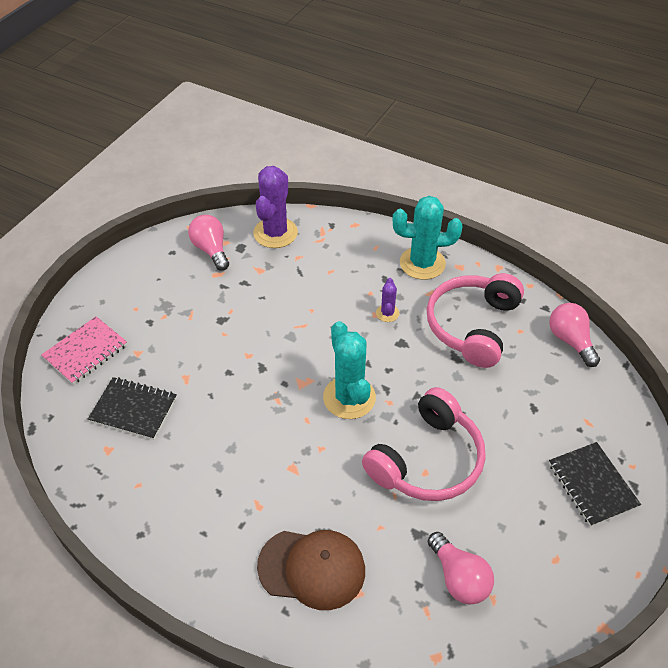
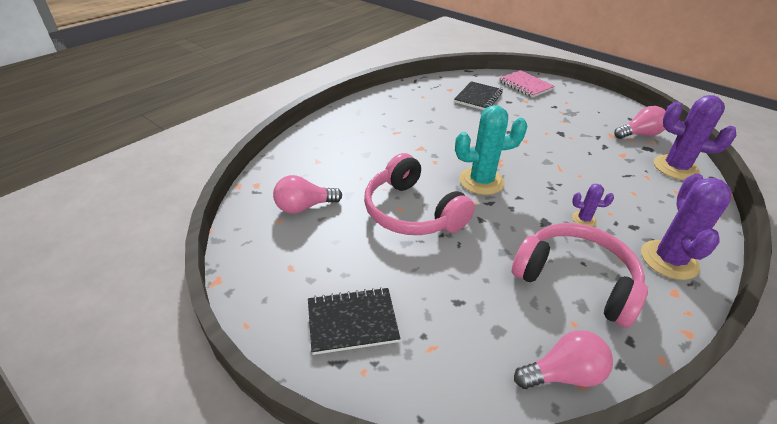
camera: 100 degrees right, 10 degrees down
(312, 568) = (343, 146): brown cap -> none
(422, 263) = (669, 260): turquoise cactus -> purple cactus

